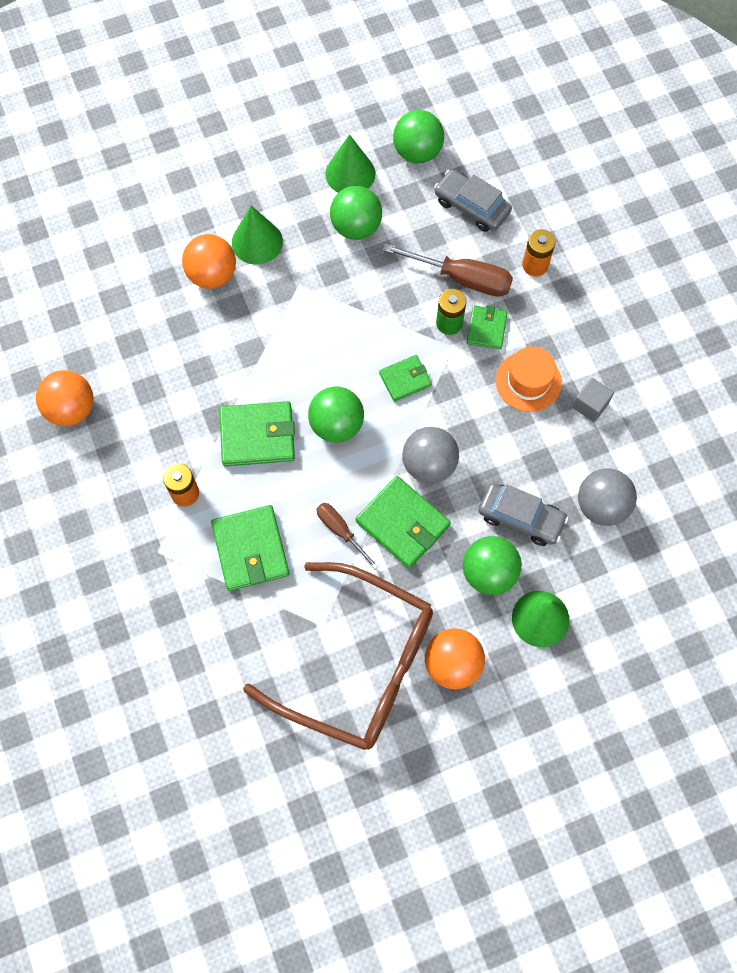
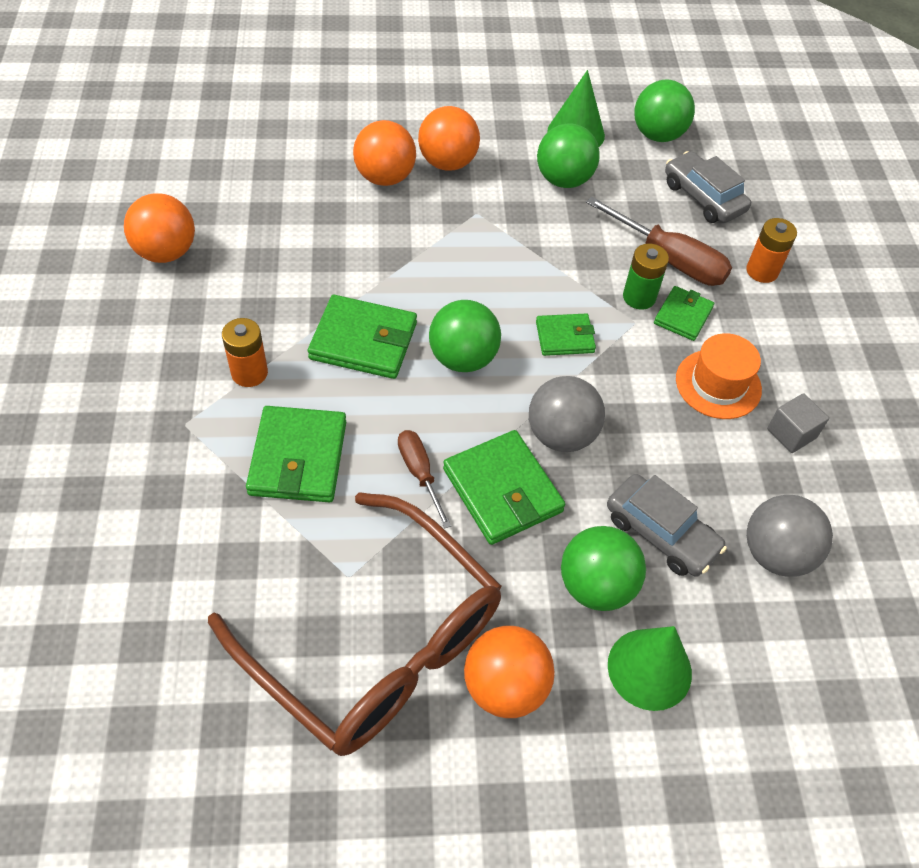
camera: 15 degrees right, 15 degrees down
(257, 242) = (447, 163): green cone -> orange ball

